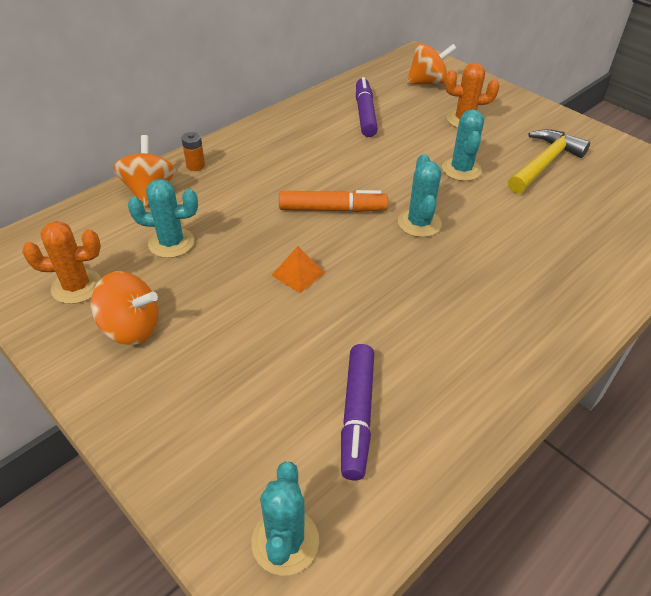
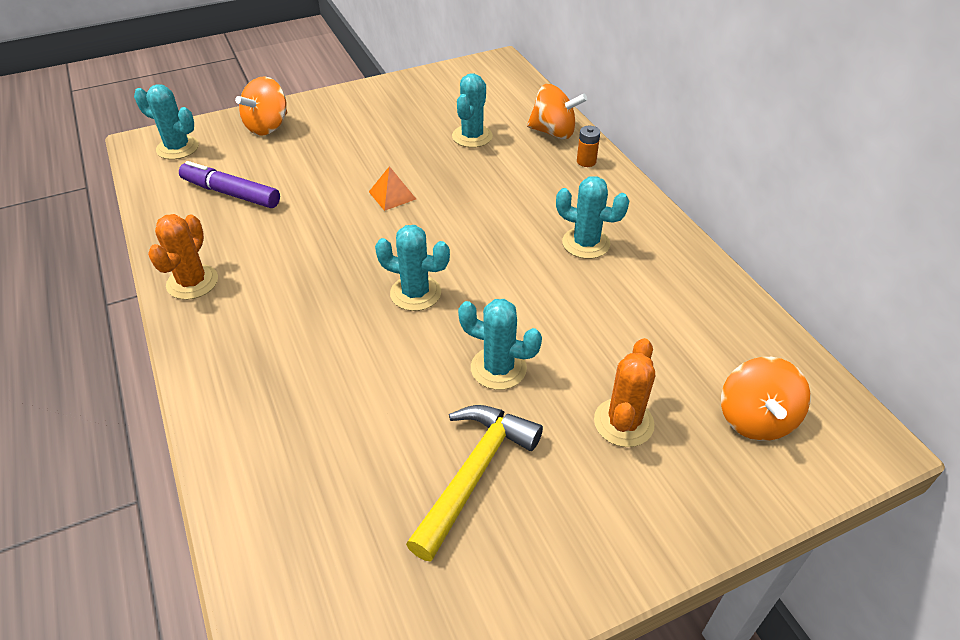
camera: 110 degrees right, 0 degrees up
(76, 286) = (445, 93): orange cactus -> orange cactus (192, 282)
(131, 328) = (386, 112): orange spinning top -> orange spinning top (268, 126)
(310, 152) = (586, 243): none -> turquoise cactus
(332, 209) = (472, 236): orange marker -> none
(365, 114) = (666, 313): purple marker -> none
(544, 164) = (474, 474): yellow hammer -> yellow hammer turned 120 degrees counterclockwise

